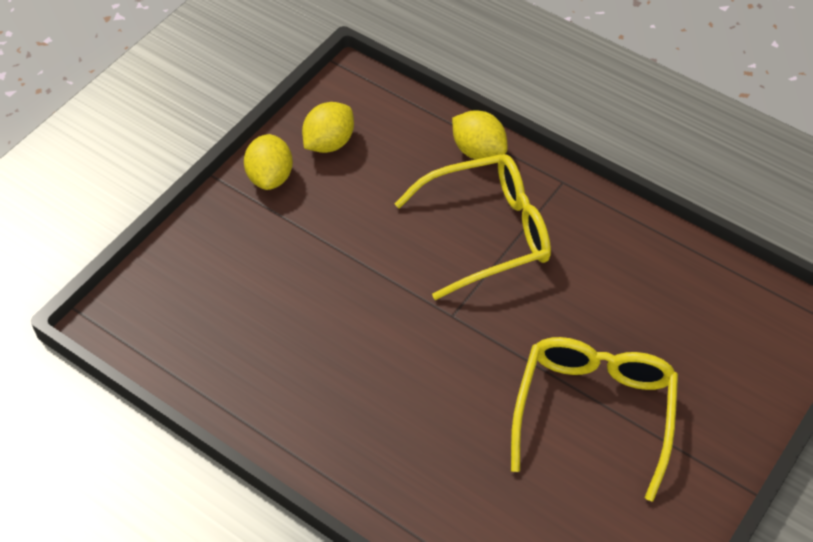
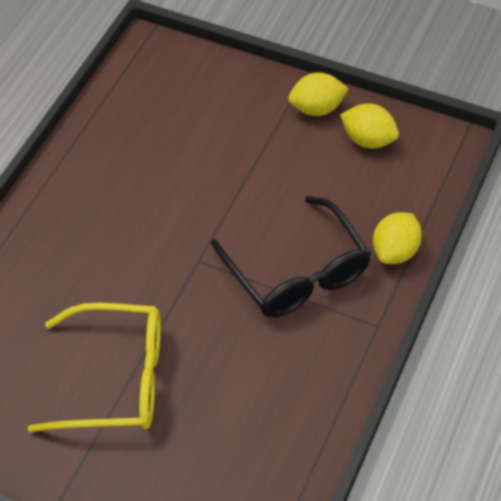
camera: 80 degrees right, 0 degrees up
(487, 233) = (297, 272): yellow glasses -> black glasses

